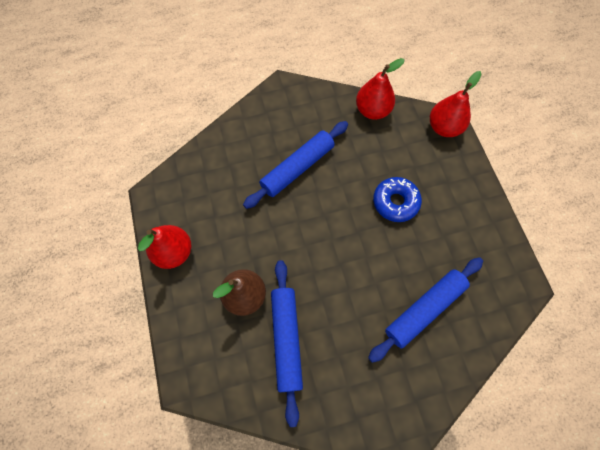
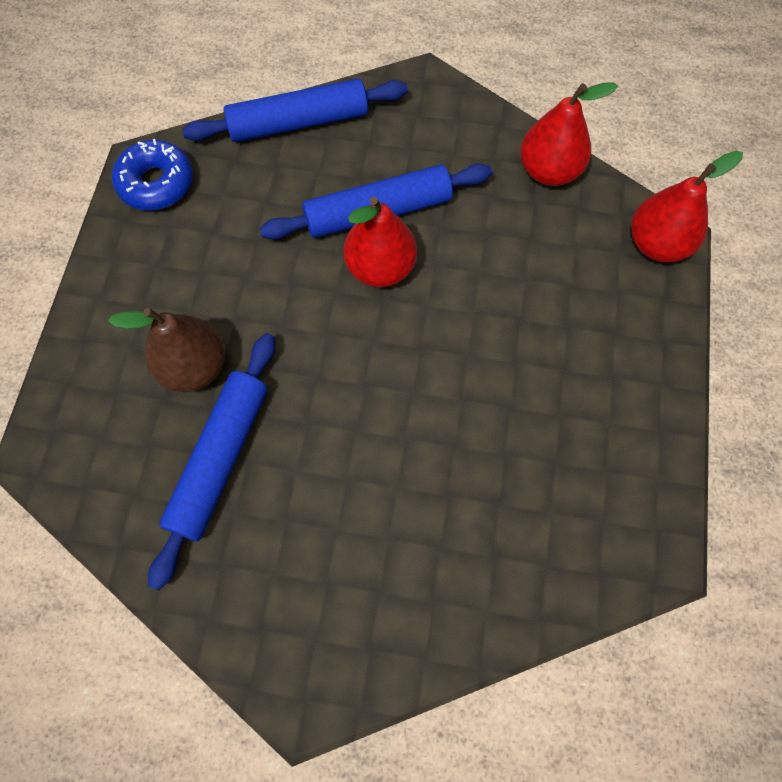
camera: 25 degrees right, 0 degrees up
(174, 252) = (126, 258): red pear -> red pear (380, 268)
(395, 202) = (508, 328): blue donut -> blue donut (156, 183)
(424, 309) = (463, 515): blue rolling pin -> blue rolling pin (298, 123)

